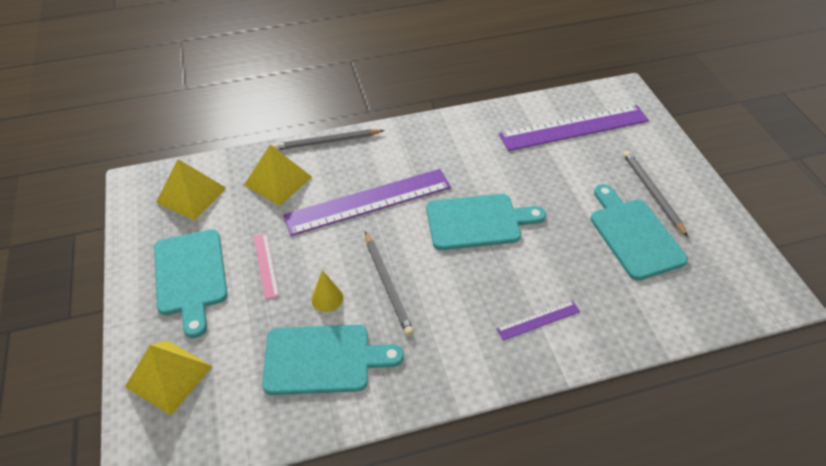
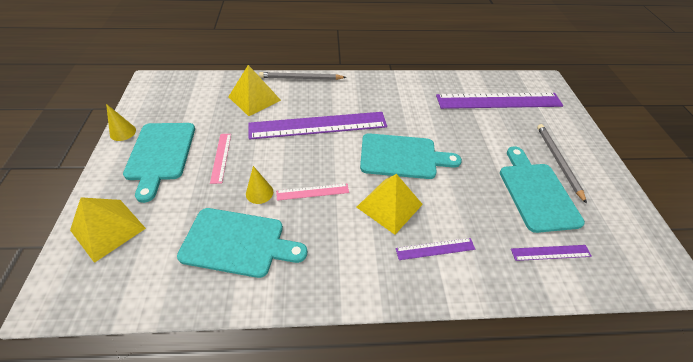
camera: 10 degrees right, 0 degrees up
(130, 257) = (123, 132): none -> yellow cone
(191, 195) = (187, 97): yellow pyramid -> yellow pyramid (389, 205)
(387, 284) = (312, 192): grey pencil -> pink ruler
(658, 298) = (550, 252): none -> purple ruler

